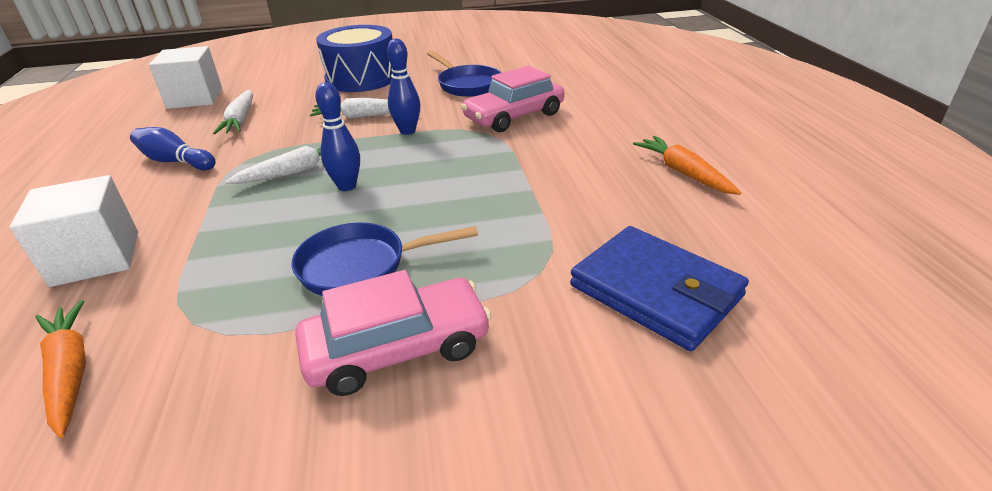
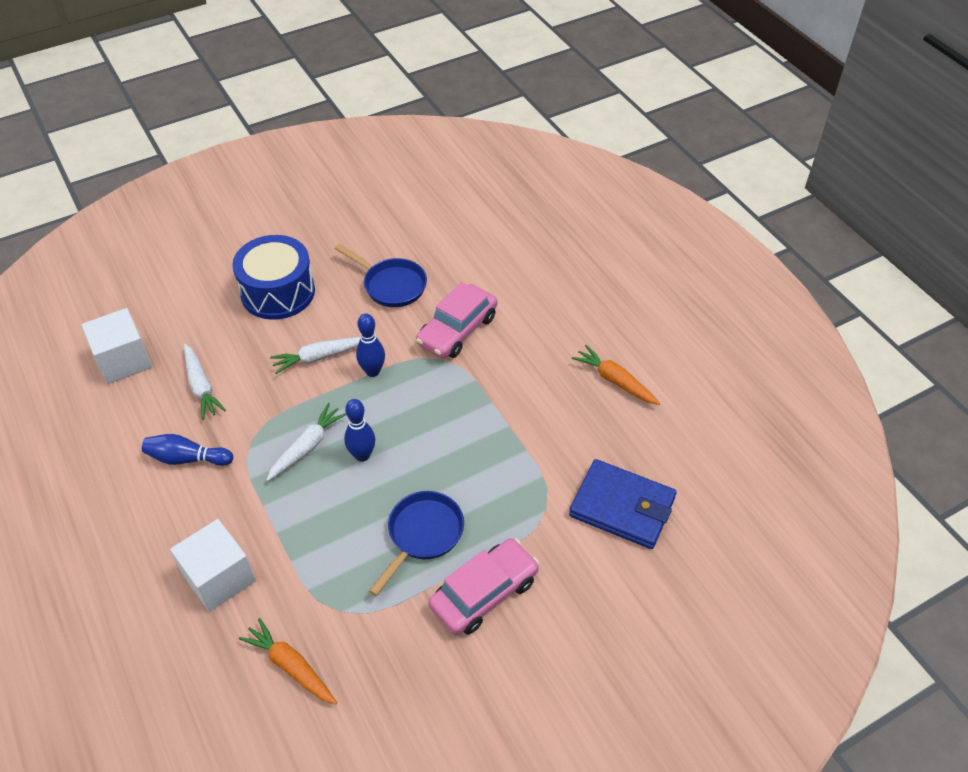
camera: 20 degrees left, 15 degrees up
(360, 266) = (423, 535): blue pan -> blue pan turned 150 degrees clockwise

